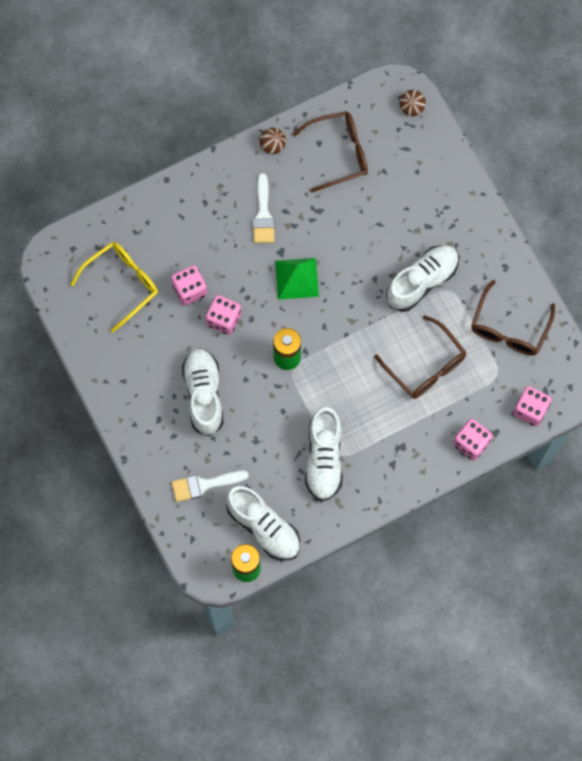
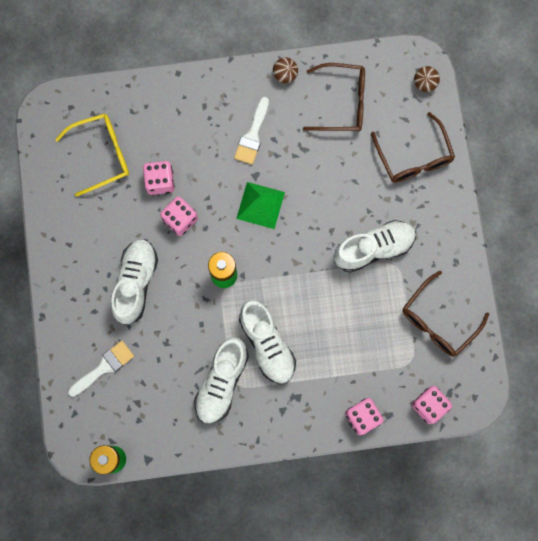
camera: 20 degrees right, 5 degrees up
(204, 485) = (104, 367): white brush -> white brush turned 135 degrees clockwise
(264, 527) = (143, 426): white shoe -> white shoe (267, 344)
(425, 365) = (347, 329): brown glasses -> brown glasses (414, 157)

